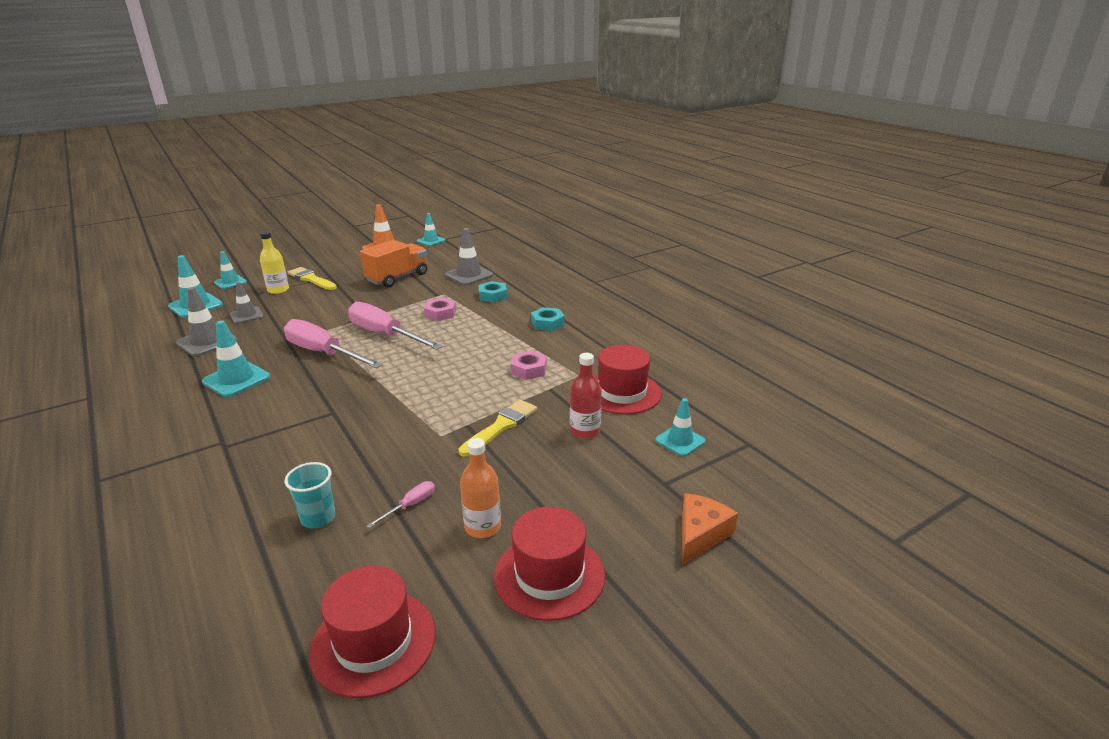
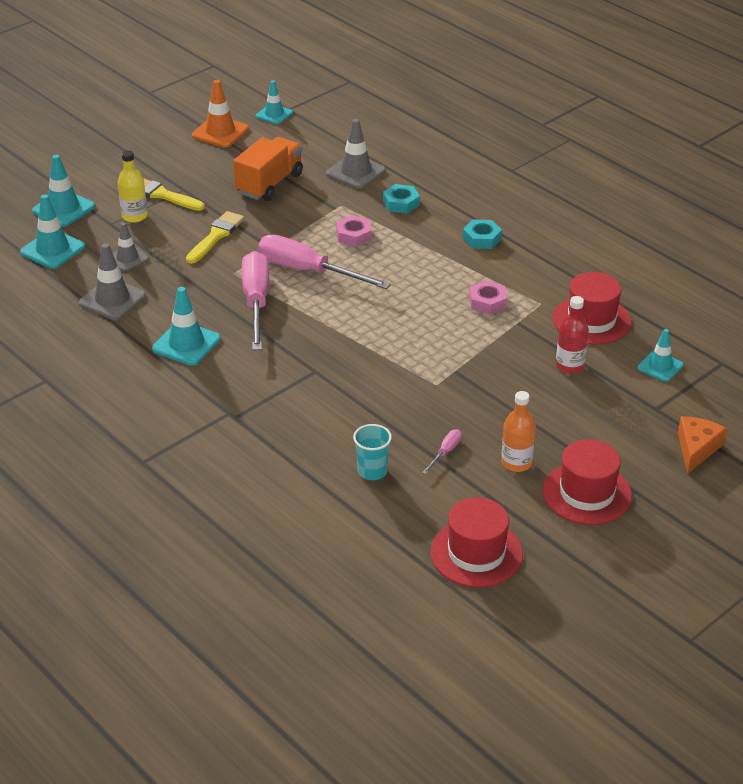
camera: 10 degrees left, 10 degrees up
(230, 282) = (63, 209): turquoise traffic cone -> turquoise traffic cone, size x1.51
(324, 353) = (256, 302): pink screwdriver -> pink screwdriver turned 60 degrees clockwise
(501, 426) = (489, 369): yellow brush -> yellow brush (216, 236)

